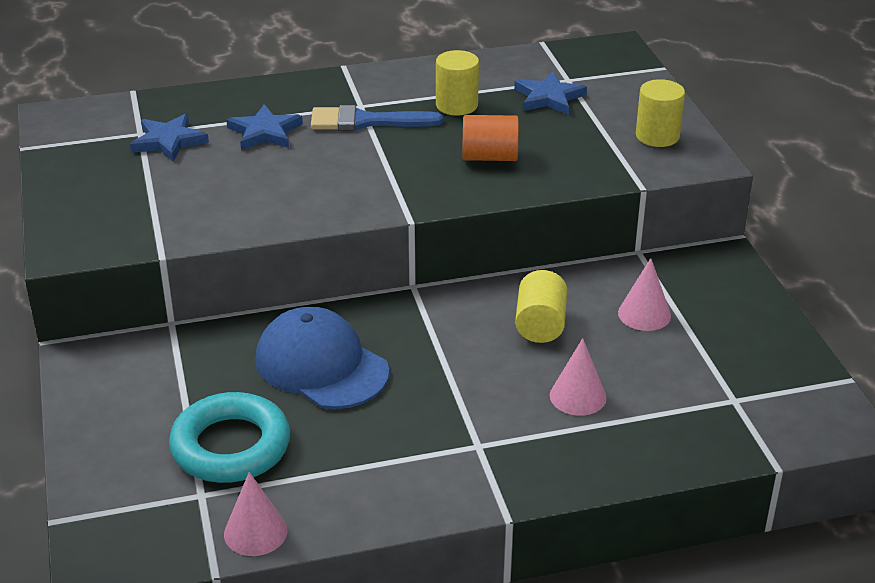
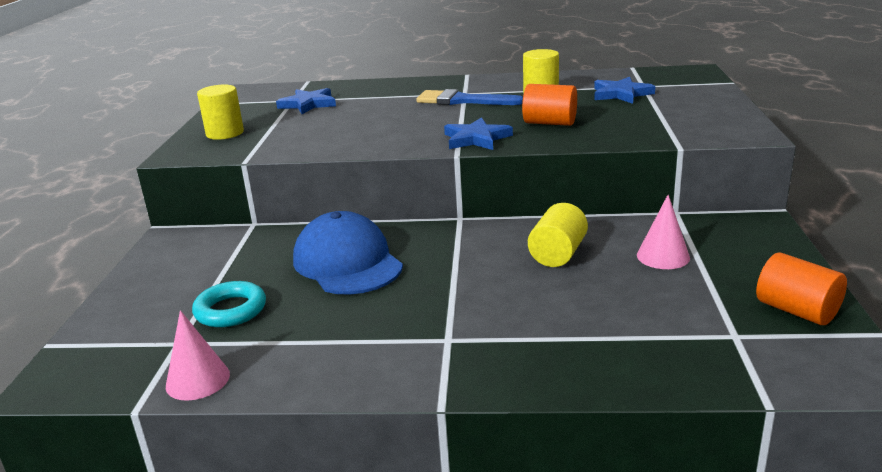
camera: 20 degrees right, 10 degrees down
(231, 446) = (230, 310): turquoise ring -> turquoise ring, size x0.65
(265, 132) = (381, 103): blue star -> blue star (476, 138)
(578, 396) = (567, 312): pink cone -> none
(657, 136) = (708, 118): yellow cylinder -> yellow cylinder (225, 133)
(779, 364) = (796, 311): none -> orange cylinder

